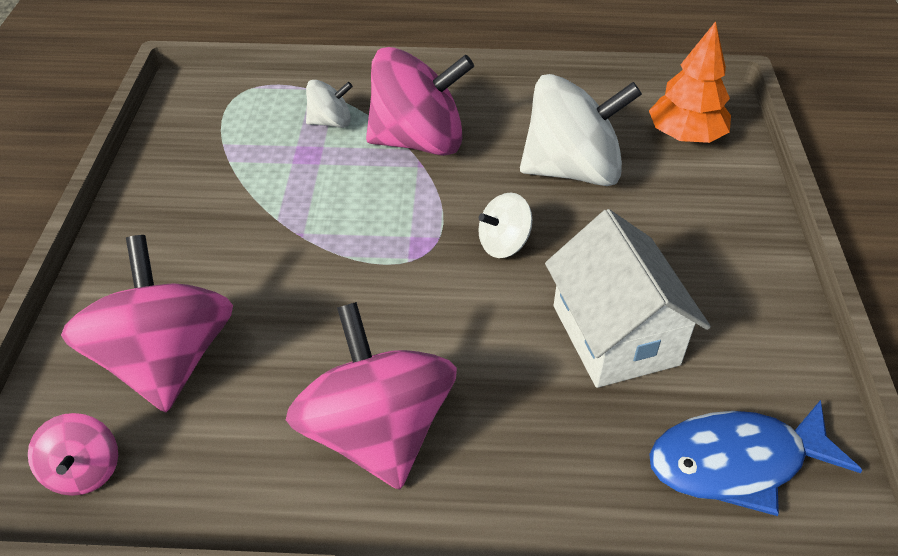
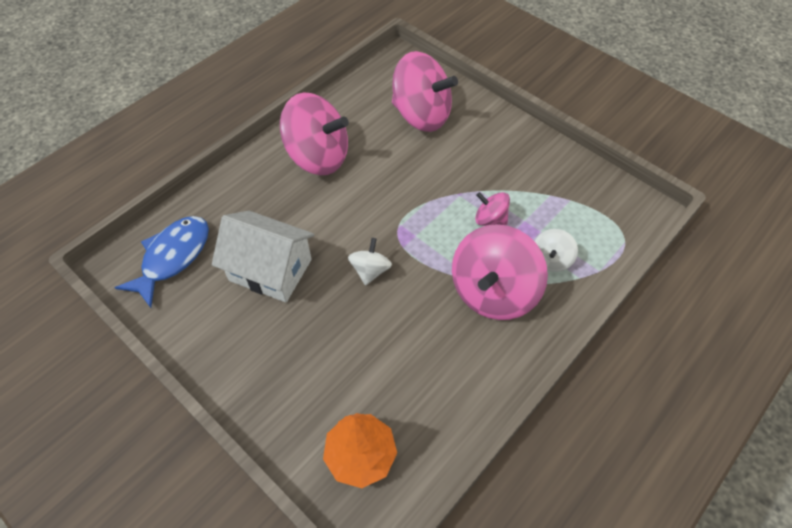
camera: 130 degrees right, 10 degrees up
(84, 471) = (390, 76): pink spinning top -> pink spinning top (490, 219)
(572, 170) = (393, 352): white spinning top -> none

